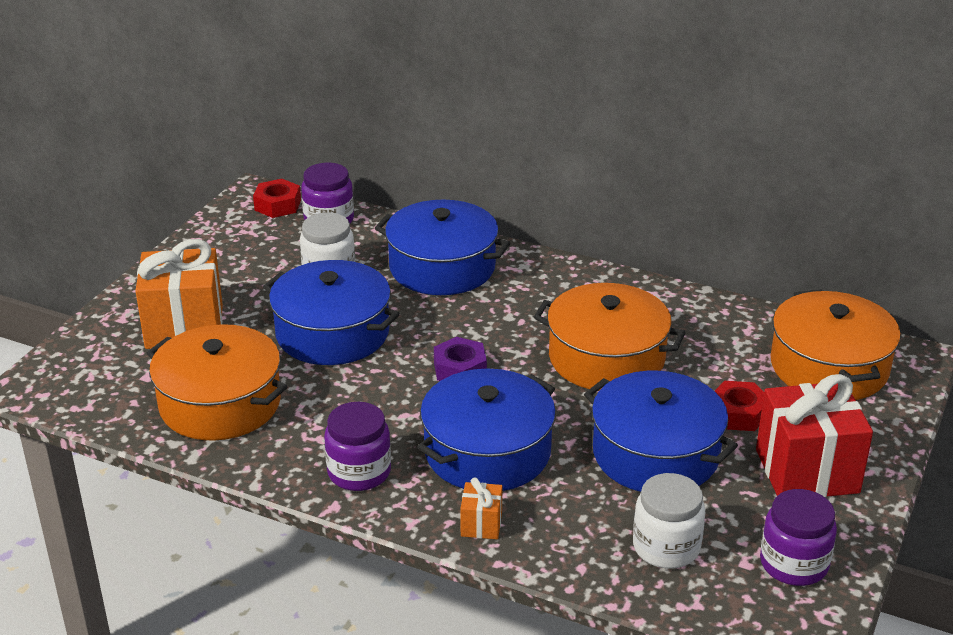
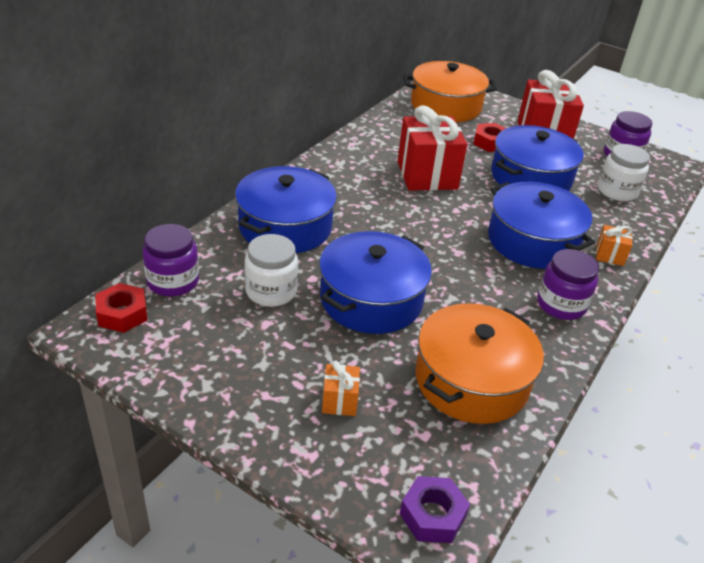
camera: 85 degrees left, 5 degrees up
(184, 327) = (340, 401): orange gift -> orange gift, size x0.45
(460, 369) = (433, 239): purple nut -> purple nut (432, 515)
(606, 358) = (427, 175): orange pot -> red gift

